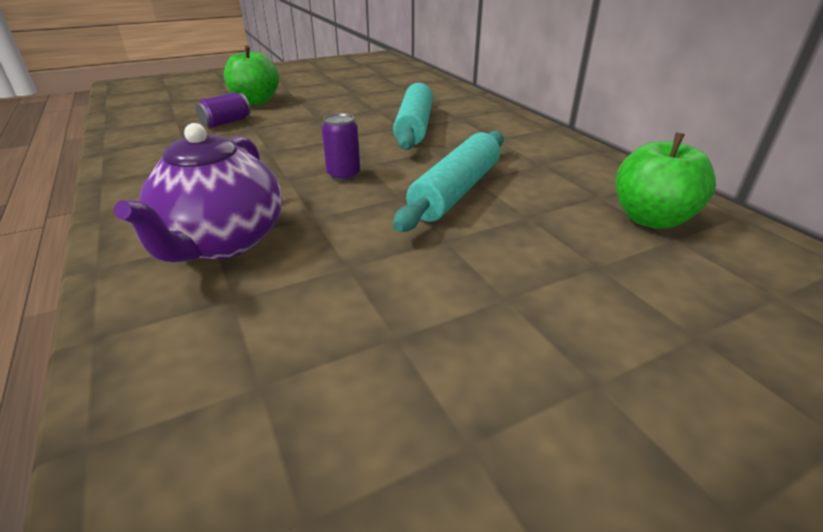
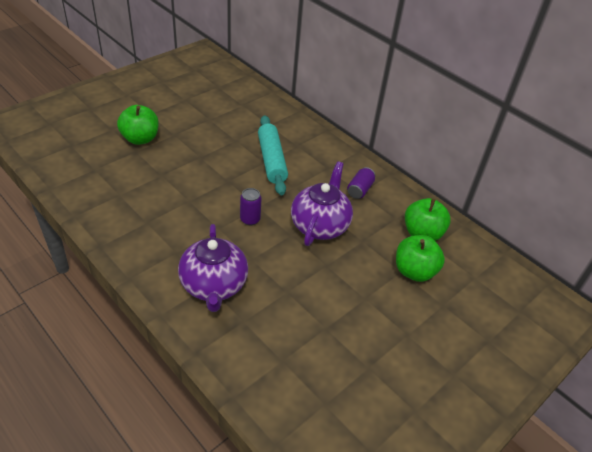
camera: 20 degrees left, 10 degrees up
(226, 123) = (137, 171): purple can -> purple can (360, 190)
(456, 191) = (320, 225): turquoise rolling pin -> purple teapot
(628, 269) = (414, 271): none -> green apple

